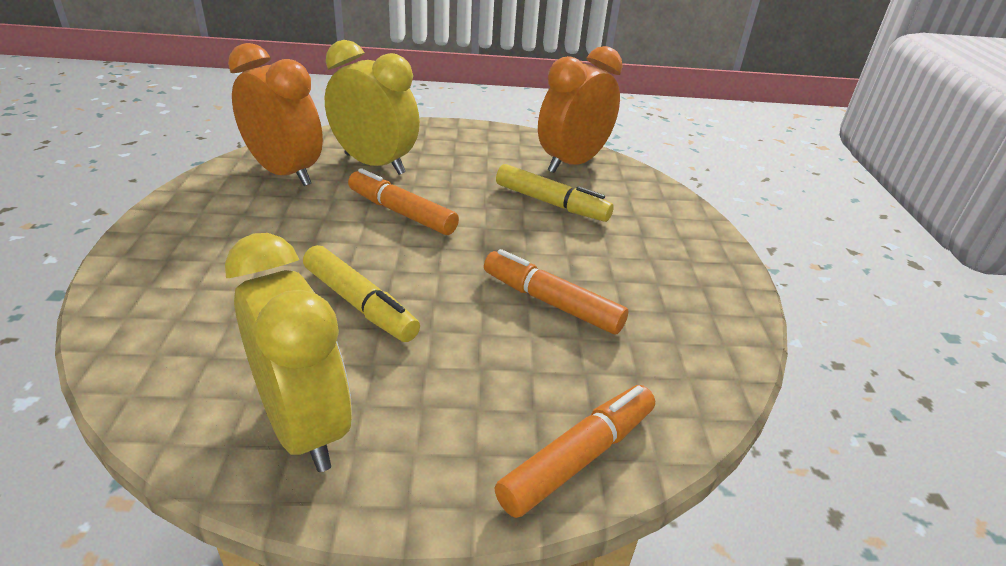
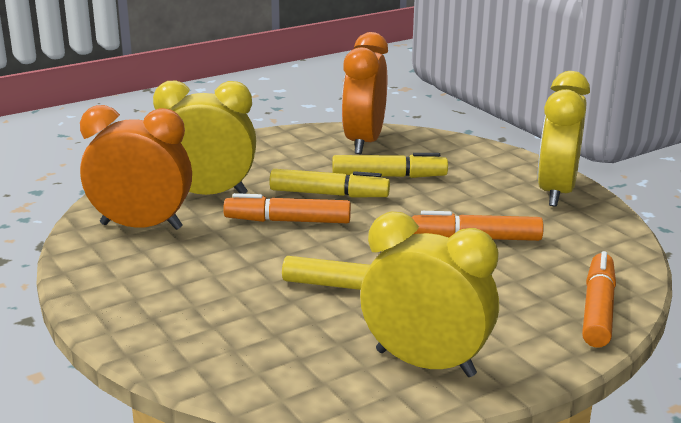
camera: 30 degrees left, 10 degrees down
(472, 201) = (329, 194): none -> yellow marker
(708, 284) = (556, 192): none -> yellow clock

